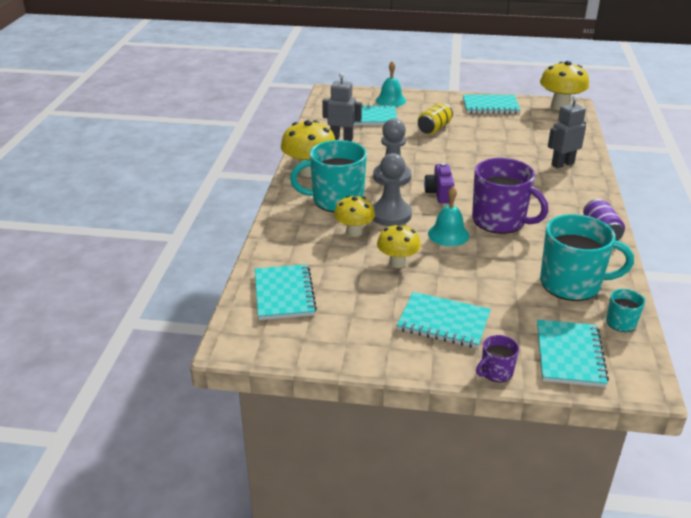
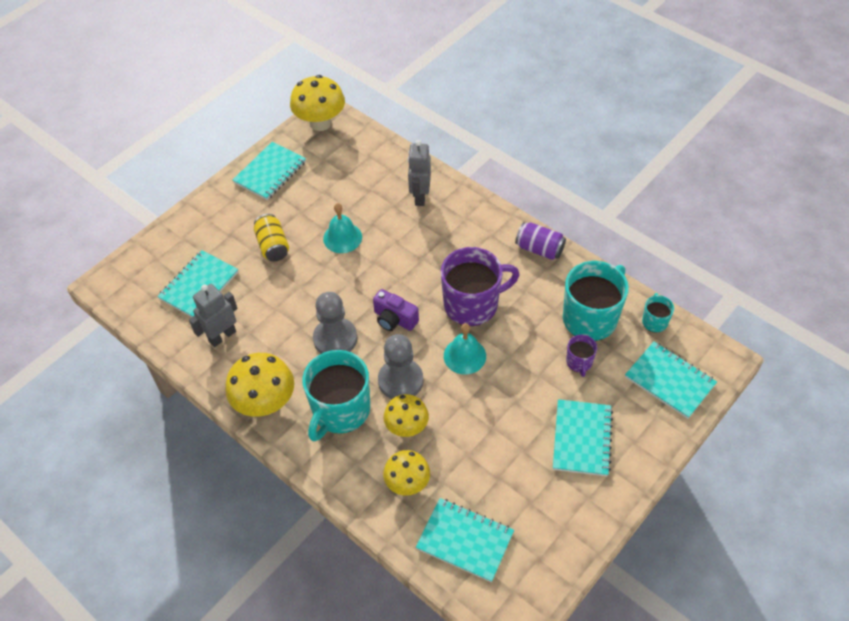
camera: 55 degrees left, 20 degrees up
(390, 100) = (179, 244): turquoise bell -> turquoise bell (342, 237)
(397, 263) = (479, 421): yellow mushroom -> yellow mushroom (407, 483)
(443, 322) = (582, 439): turquoise notebook -> turquoise notebook turned 45 degrees counterclockwise
(496, 372) = (660, 442): purple mug -> purple mug (579, 362)

